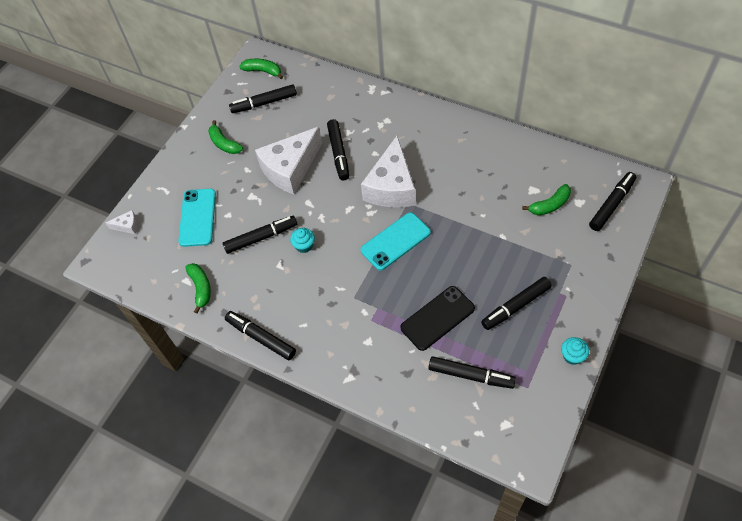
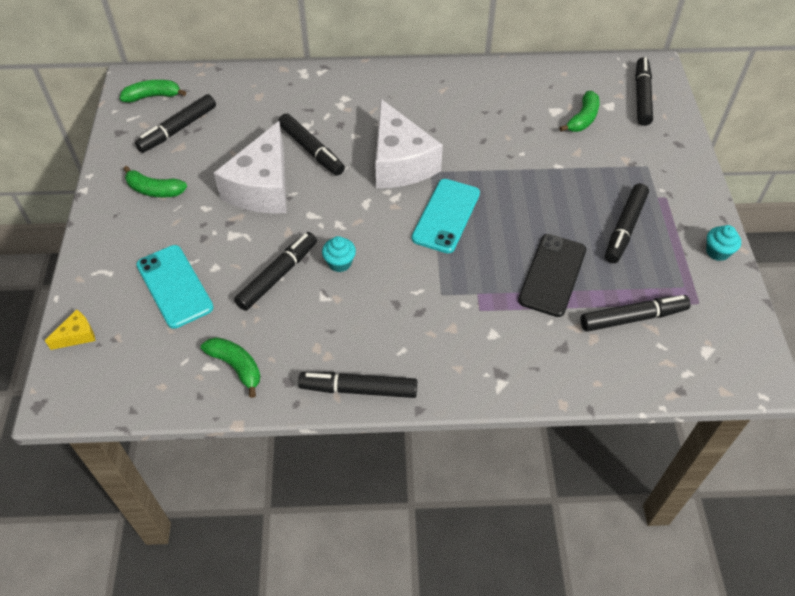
camera: 35 degrees left, 5 degrees down
(127, 226) = (77, 335): white cheese -> yellow cheese

